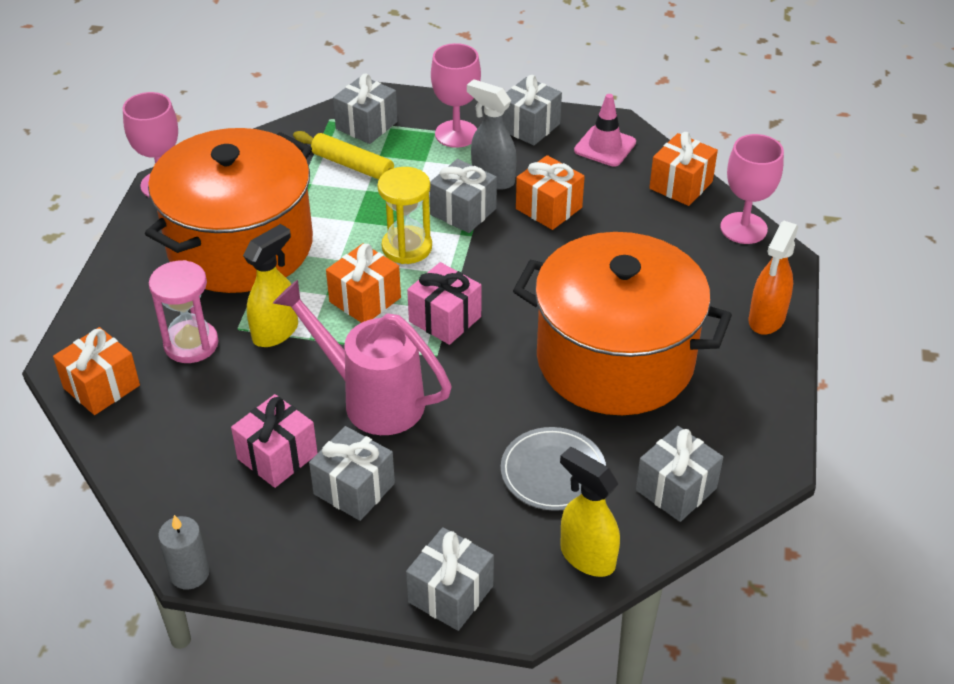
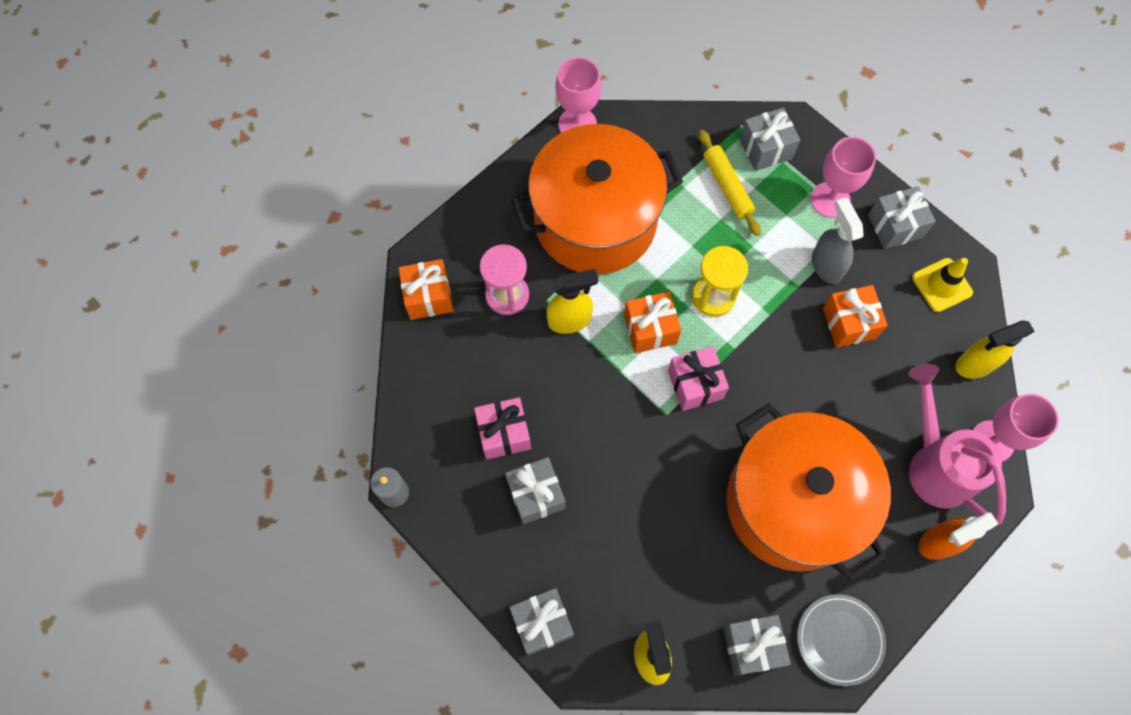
camera: 35 degrees right, 25 degrees up
(371, 398) = (596, 424): pink watering can -> pink watering can (934, 463)
(463, 211) = (780, 286): grey gift -> none
(553, 472) = (676, 572): grey plate -> grey plate (840, 640)
(605, 146) = (942, 285): pink traffic cone -> yellow traffic cone
(681, 185) = (974, 364): orange gift -> yellow spray bottle

